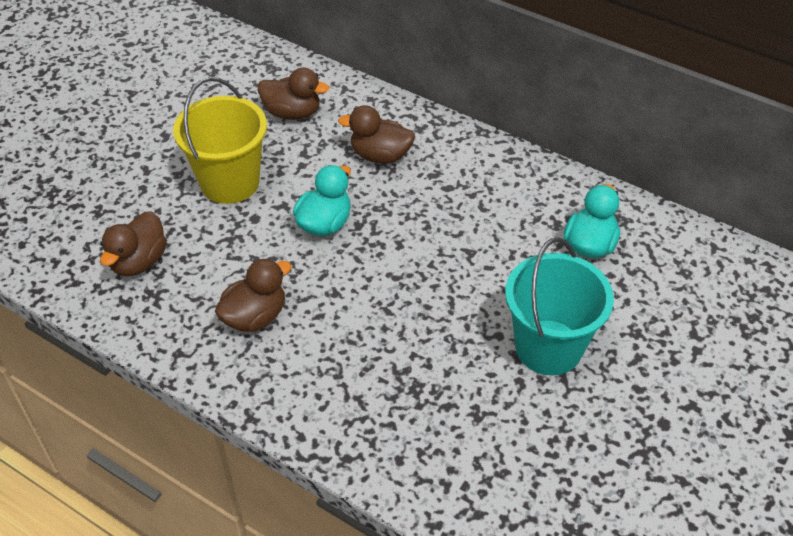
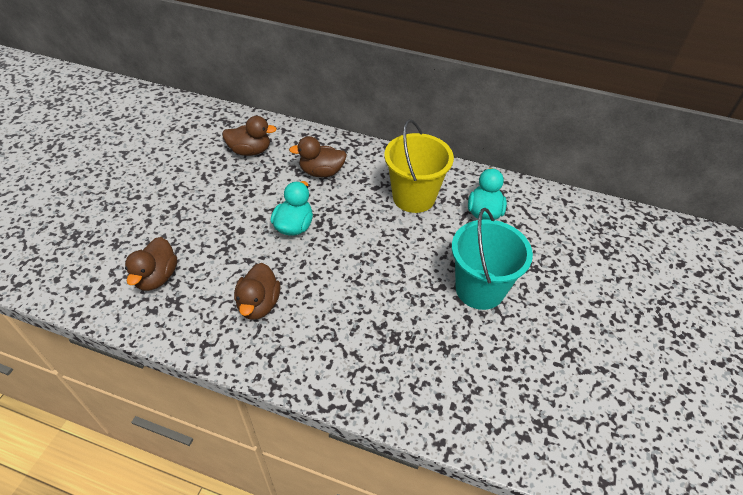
camera: 15 degrees left, 0 degrees up
(230, 182) = (215, 207): yellow bucket -> yellow bucket (413, 197)
(255, 316) = (259, 304): brown duck -> brown duck turned 150 degrees clockwise

